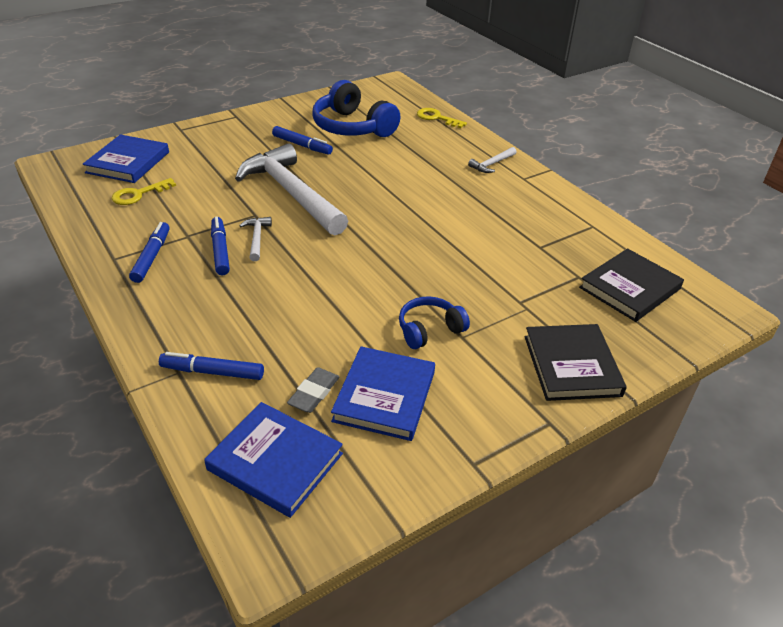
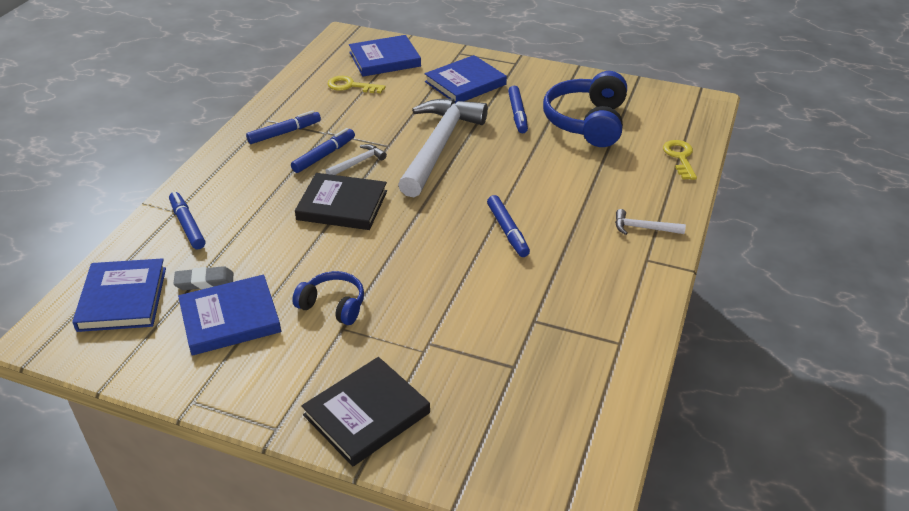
camera: 55 degrees right, 0 degrees up
(227, 146) = (465, 83): none -> blue book
(433, 213) = (507, 231): none -> blue marker
(629, 288) = (535, 412): black book -> black book (342, 205)

